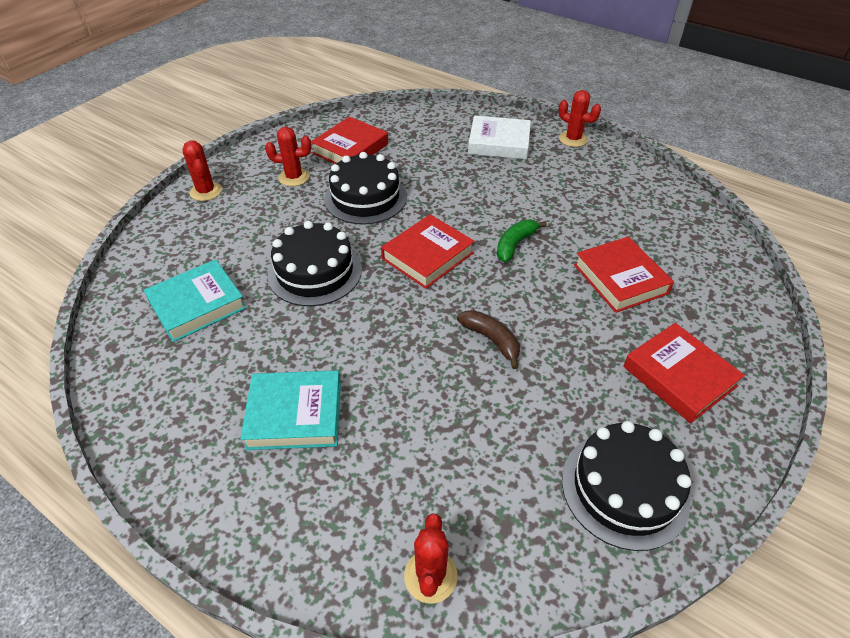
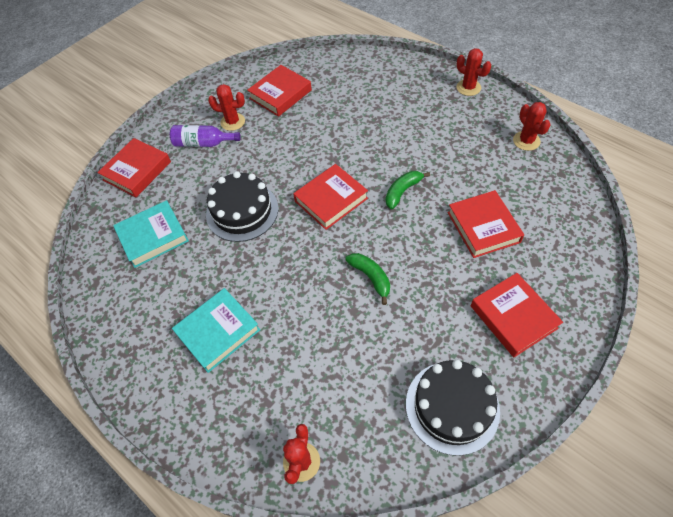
camera: 10 degrees right, 10 degrees up
(172, 232) = (137, 171): none -> red book
(206, 191) = (164, 134): red cactus -> red cactus (526, 141)
(258, 200) = (203, 143): none -> purple bottle
(295, 414) = (218, 332): turquoise book -> turquoise book turned 45 degrees counterclockwise
(365, 198) = (288, 143): black cake -> none
(491, 340) = (371, 277): brown banana -> green banana
(499, 143) = (404, 90): white book -> none

